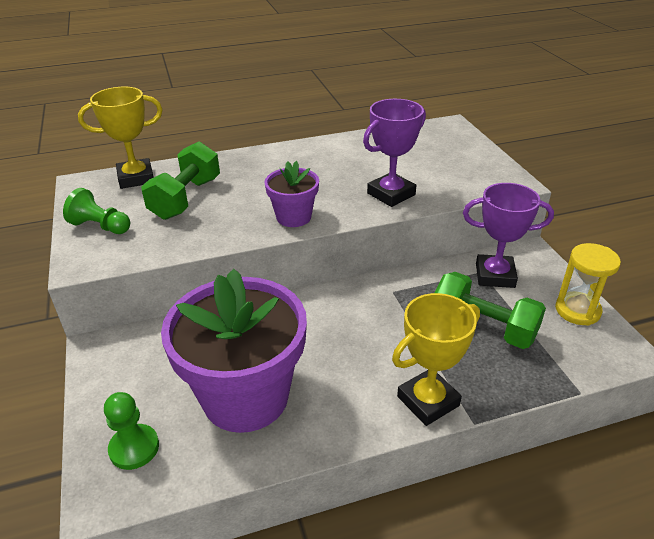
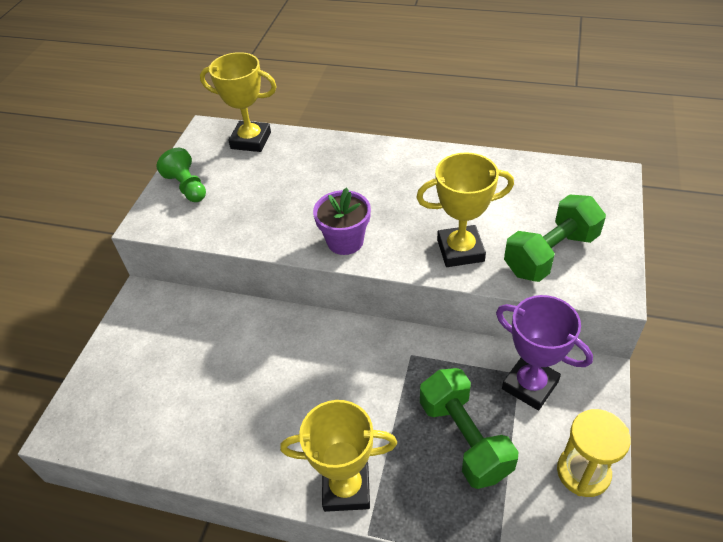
camera: 35 degrees right, 10 degrees up
(134, 448) = (106, 402): green pawn -> none
(186, 198) = (272, 181): green dumbbell -> green dumbbell (550, 254)
(245, 397) = (209, 400): purple flower pot -> none
(391, 194) = (460, 250): purple trophy -> yellow trophy

